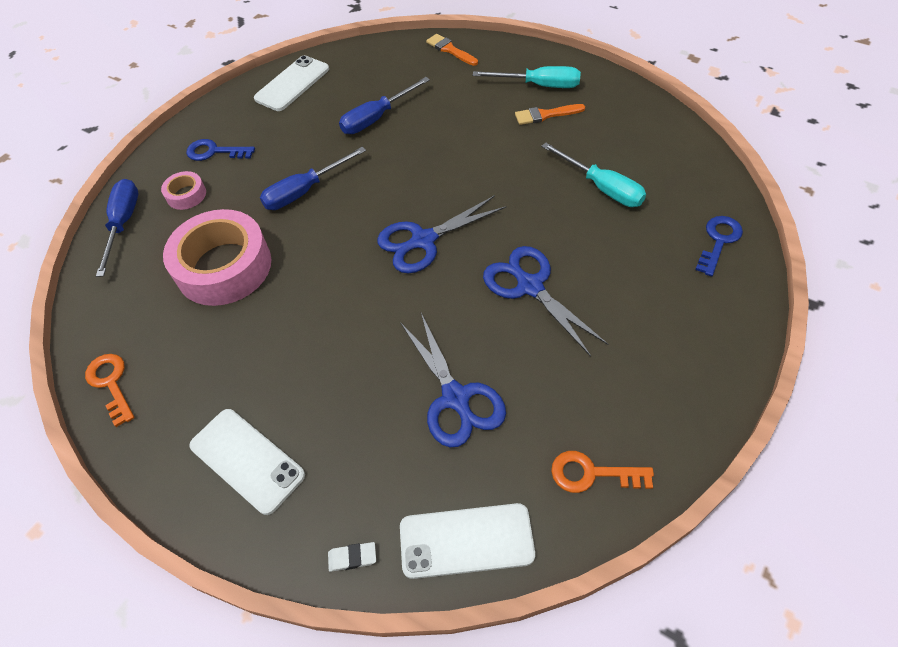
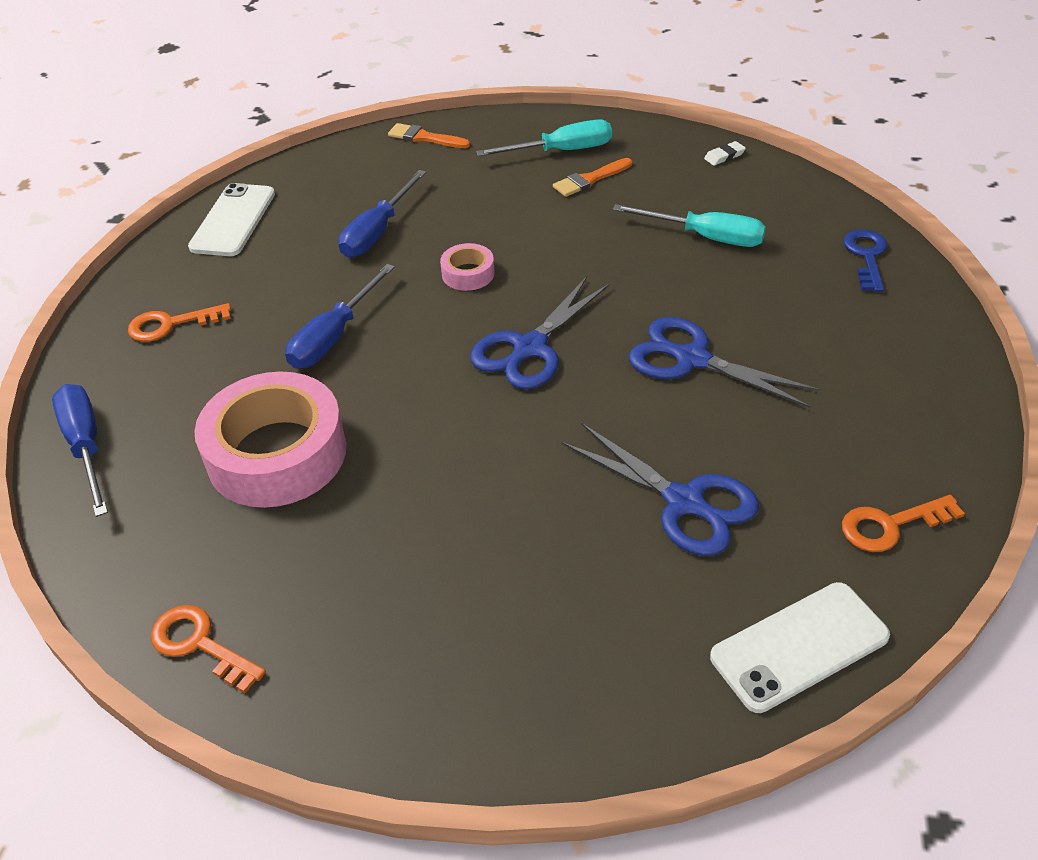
camera: 25 degrees left, 10 degrees down
(186, 195) = (162, 386): pink tape -> pink tape (468, 274)
(214, 152) = (170, 325): blue key -> orange key
(247, 460) = (463, 664): white phone -> none
(352, 557) = (676, 719): white eraser -> white eraser (724, 156)

